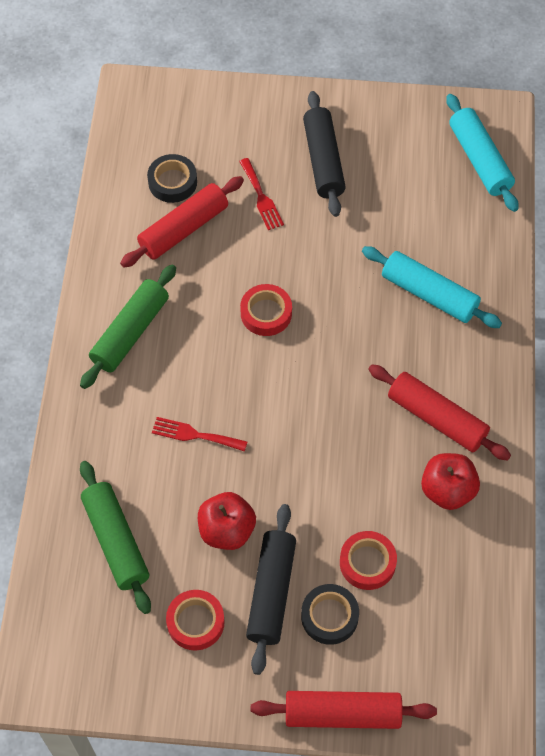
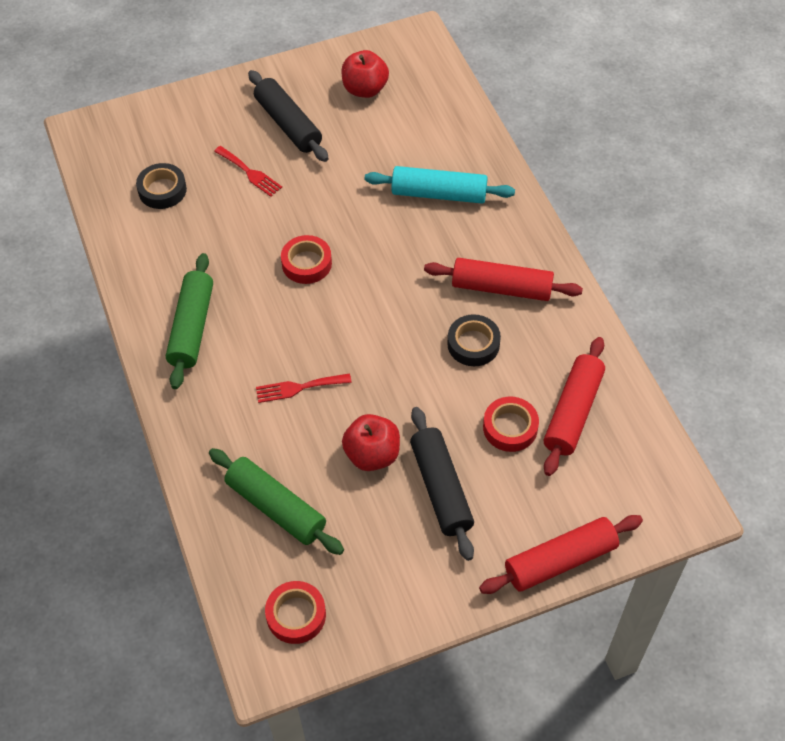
camera: 25 degrees left, 5 degrees down
(183, 229) = (194, 224): red rolling pin -> red rolling pin (573, 412)
(195, 622) = (387, 543): red tape -> red tape (296, 615)
(329, 616) = (503, 485): black tape -> black tape (473, 344)
(447, 490) = (543, 341): red apple -> red apple (365, 89)
(479, 160) = (421, 75): turquoise rolling pin -> none

